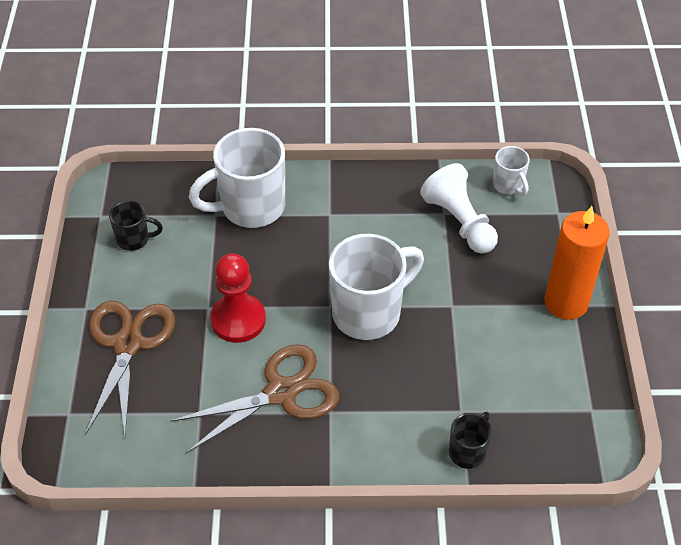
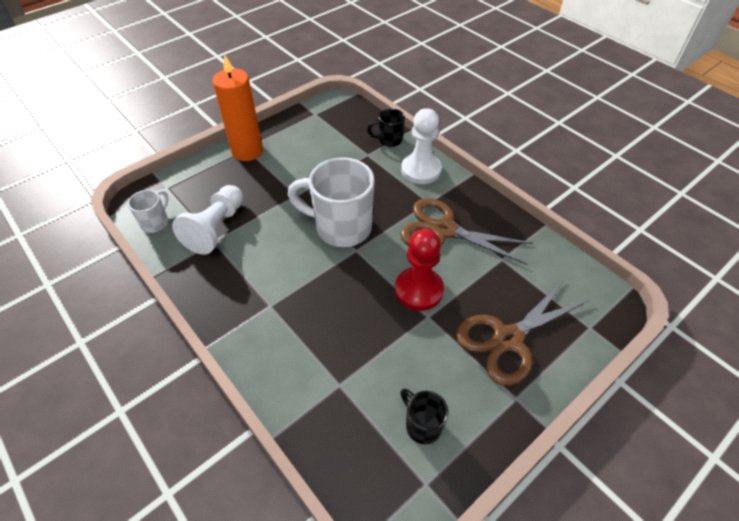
camera: 130 degrees left, 0 degrees up
(250, 207) = (309, 364): white mug -> none
(385, 443) = (421, 170): none -> white pawn

